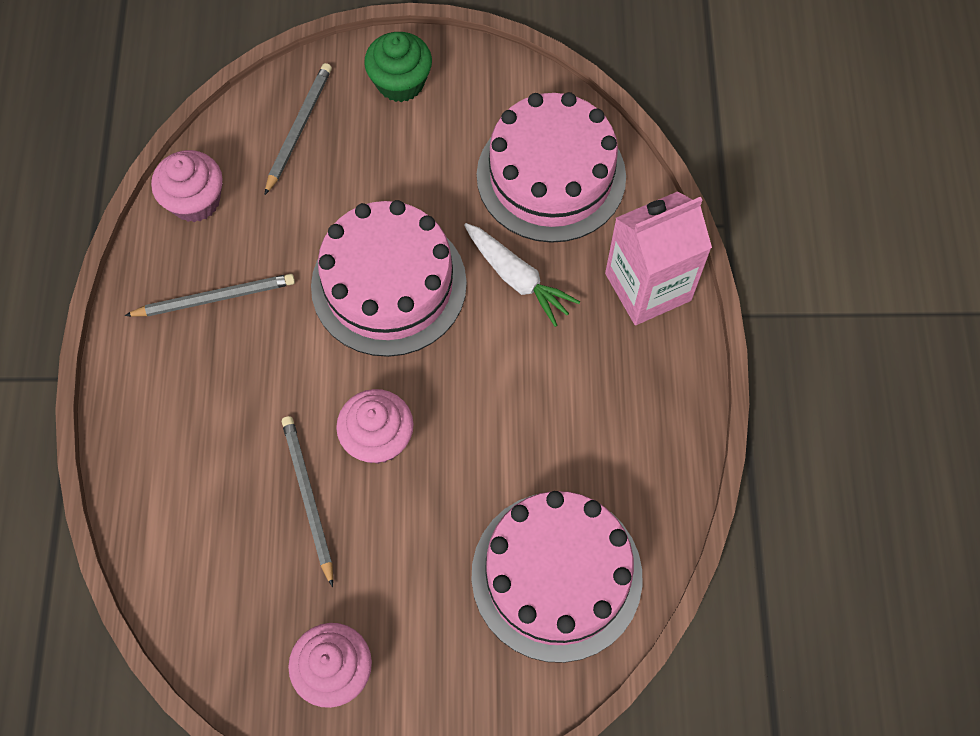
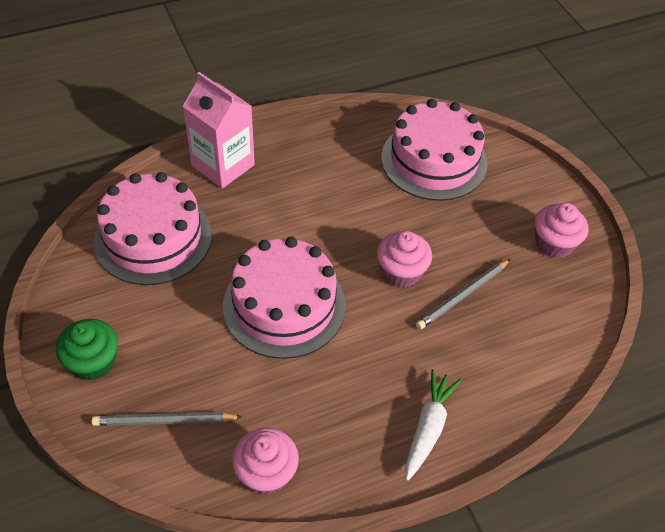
camera: 115 degrees left, 15 degrees down
(215, 298) = (348, 417): grey pencil -> none
(517, 278) = (246, 233): white carrot -> white carrot (428, 428)

